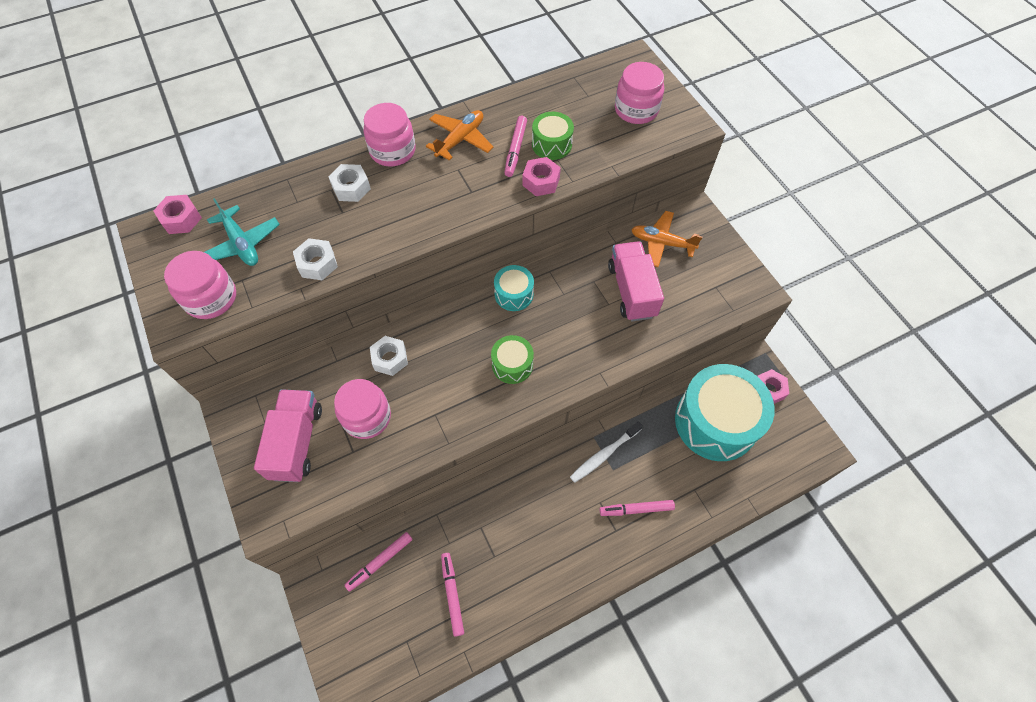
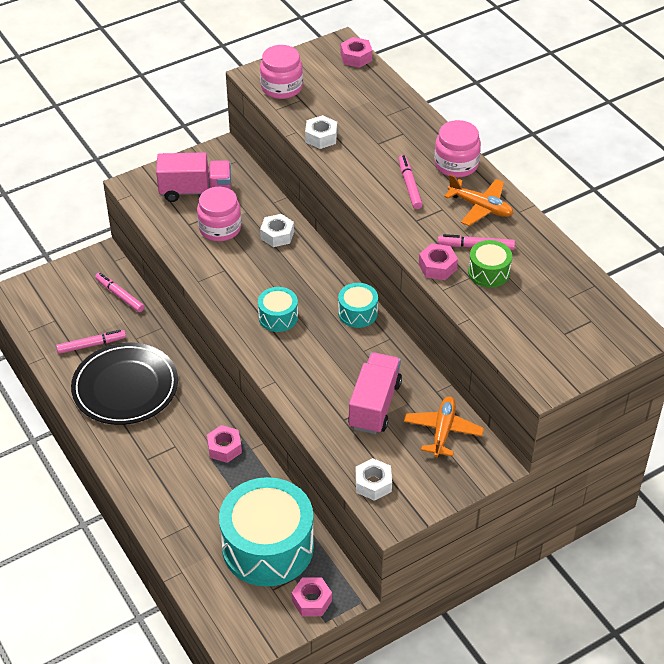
camera: 85 degrees right, 15 degrees down
(241, 244) = (336, 93): turquoise plane -> none
(351, 188) = (406, 145): white nut -> white nut (373, 484)
(512, 365) = (278, 317): green drum -> turquoise drum
(519, 554) = (125, 387): none -> black plate
(604, 455) = (224, 448): white toothbrush -> pink nut
(631, 291) = (374, 405): pink truck -> pink truck turned 60 degrees counterclockwise
(636, 110) = (556, 337): pink jar -> none
(636, 509) = (168, 475): pink marker -> pink marker (409, 185)

